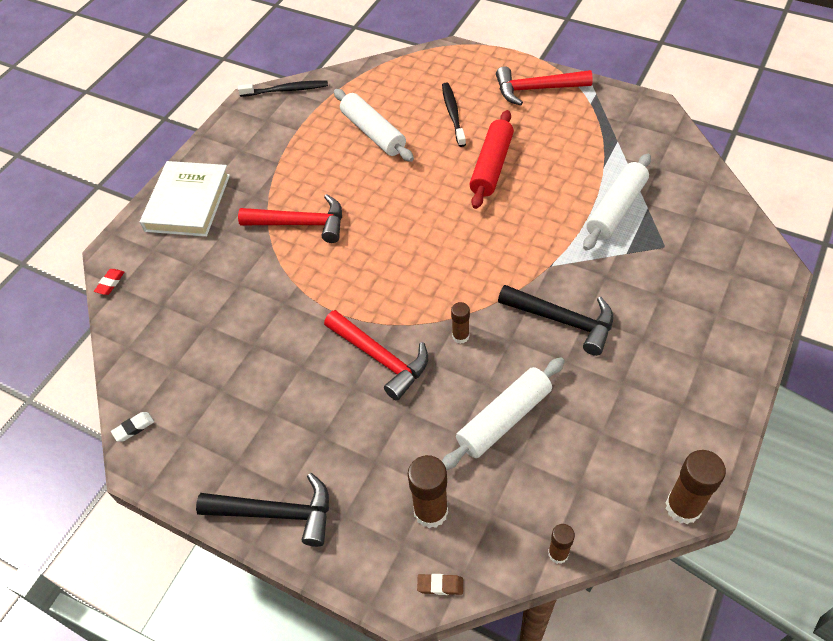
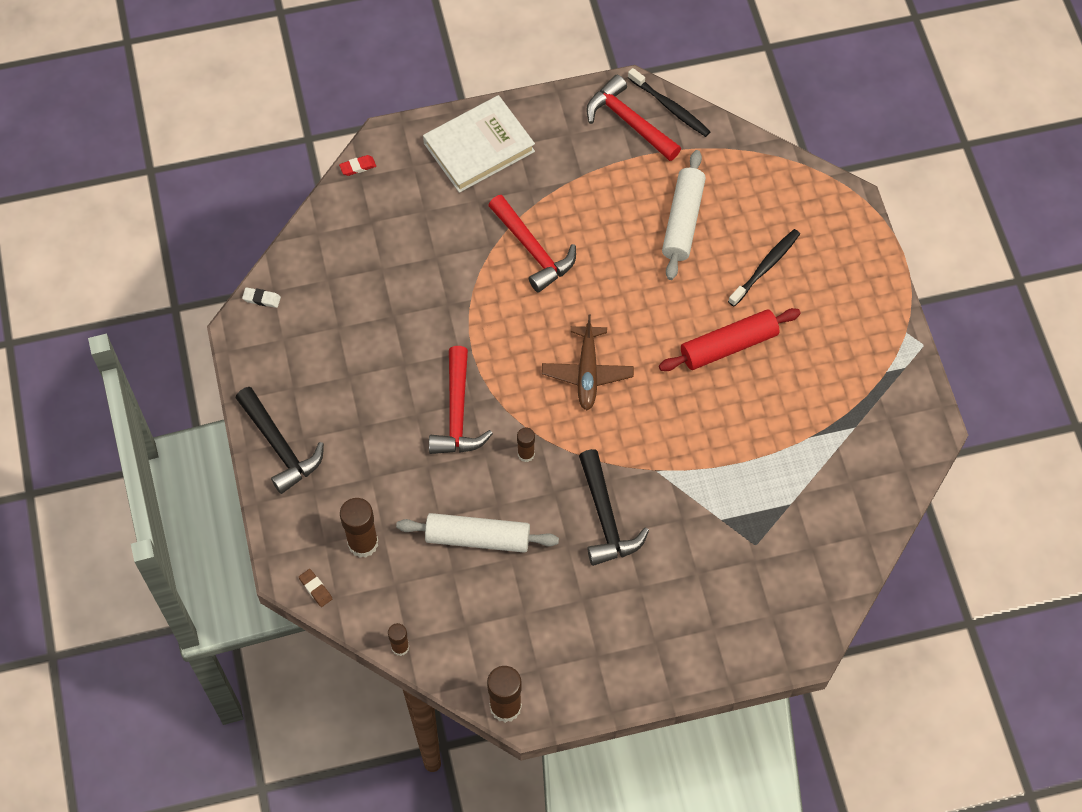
camera: 45 degrees right, 10 degrees up
(431, 255) = (587, 373): none -> brown plane
(536, 89) = (863, 312): red hammer -> red hammer (628, 121)
(616, 209) = (766, 479): white rolling pin -> none

